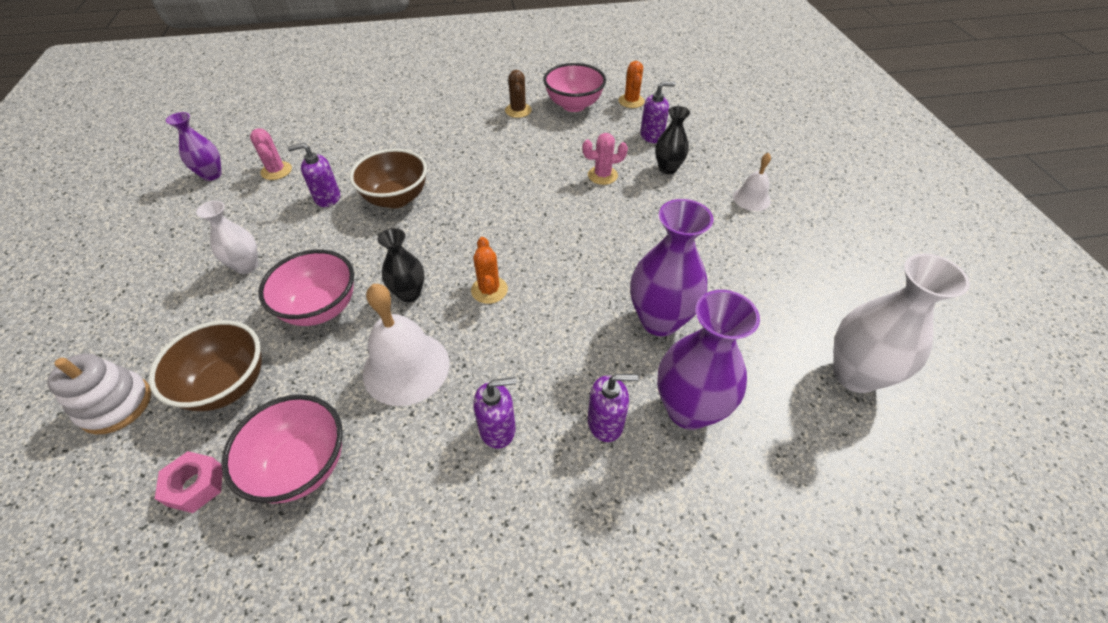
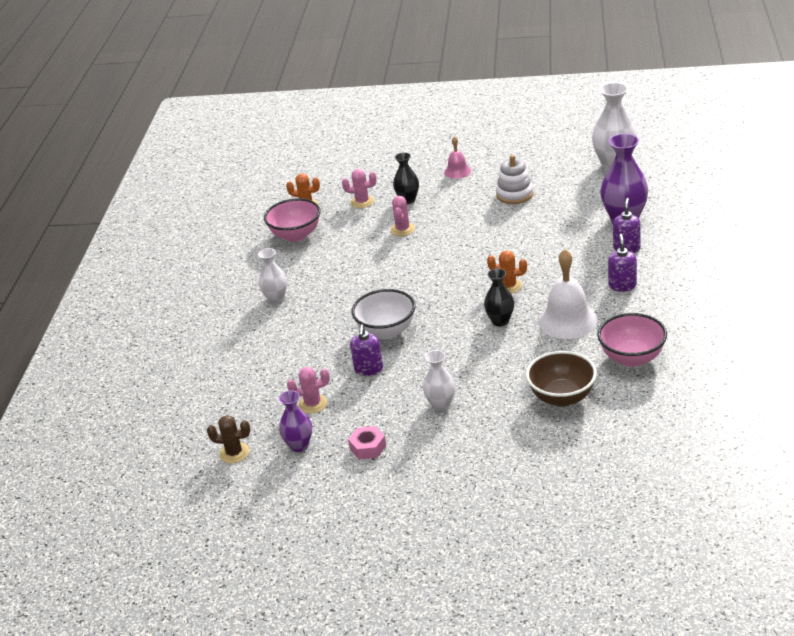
camera: 70 degrees left, 15 degrees down
(116, 405) = (566, 447): white stacking toy -> white stacking toy (514, 195)
(196, 485) = (637, 399): pink nut -> pink nut (368, 447)
(321, 308) = (501, 361): pink bowl -> none
(396, 198) = (386, 331): brown bowl -> white bowl
(459, 115) = (276, 298): none -> white vase
(518, 110) = (287, 265): brown cactus -> brown cactus (234, 453)
(652, 136) = (362, 202): purple soap dispenser -> pink cactus
(659, 320) = (557, 222): purple vase -> none
(751, 199) = (457, 171): white bell -> pink bell

